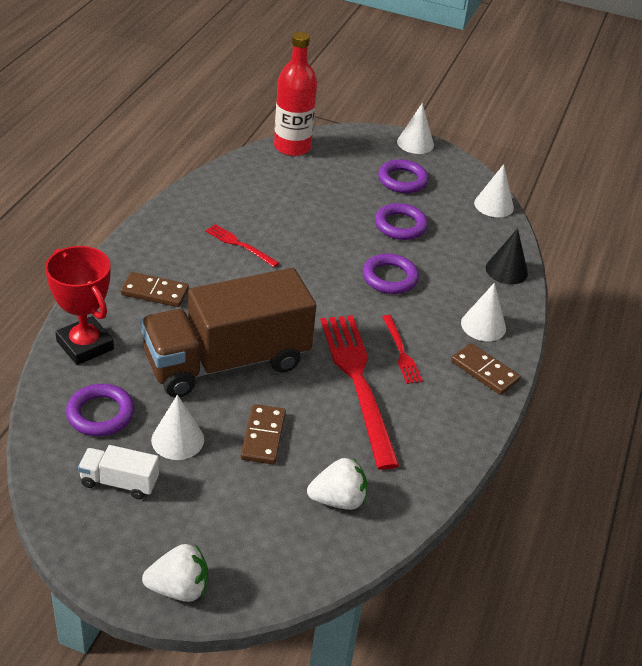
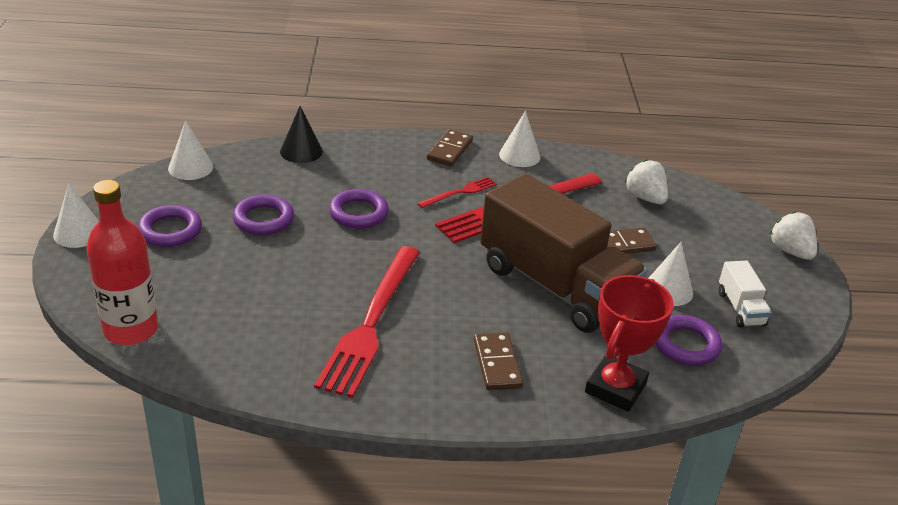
camera: 110 degrees left, 5 degrees down
(239, 245) = (371, 323): red fork -> red fork, size x2.10
(483, 325) = (391, 156): white cone -> white cone (519, 155)

